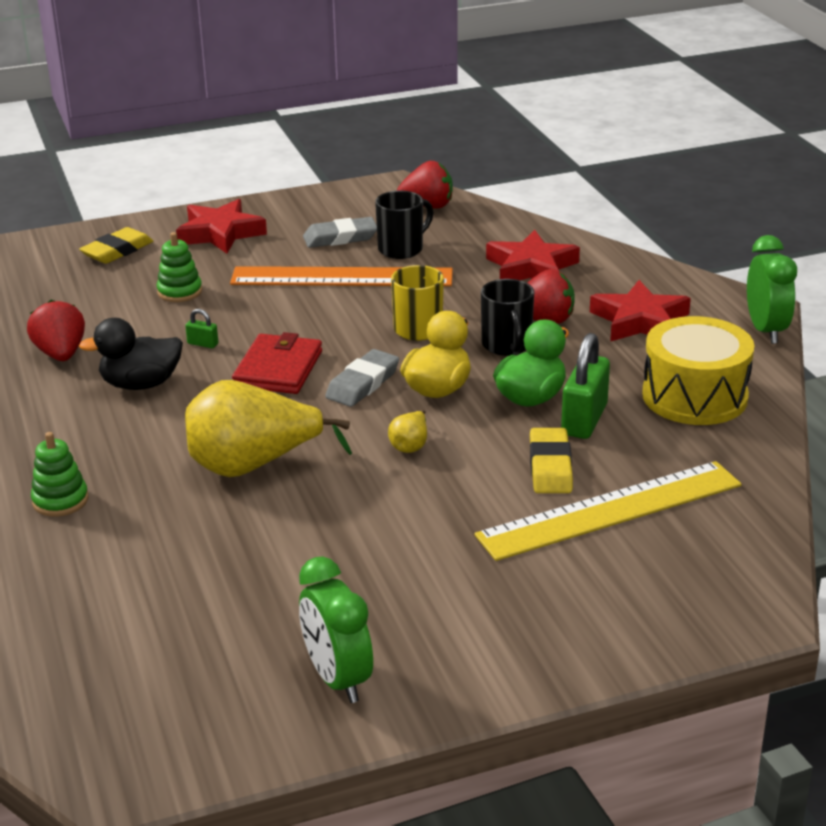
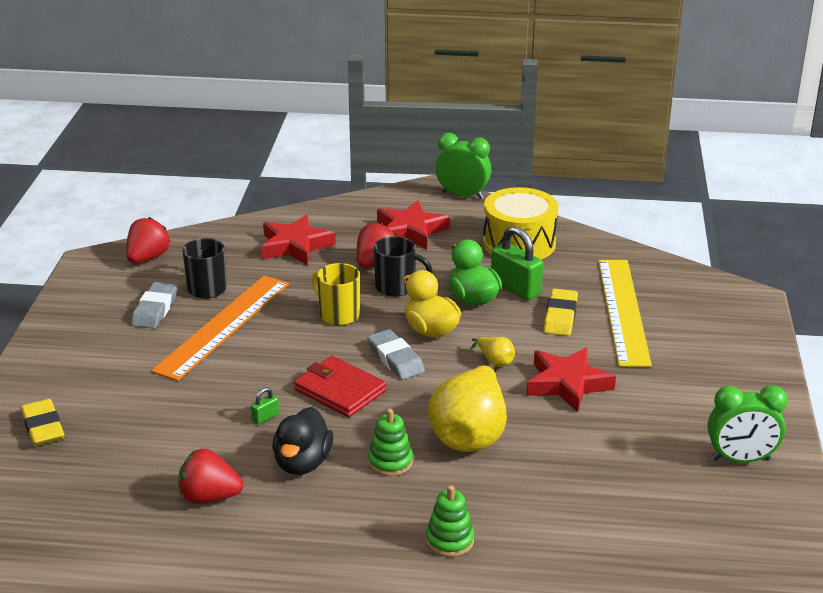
camera: 65 degrees left, 0 degrees up
(179, 292) = (162, 409): green stacking toy -> green stacking toy (390, 462)
(220, 233) = (75, 364): red star -> red star (567, 384)
(550, 466) = (560, 316): yellow eraser -> yellow eraser turned 75 degrees clockwise

